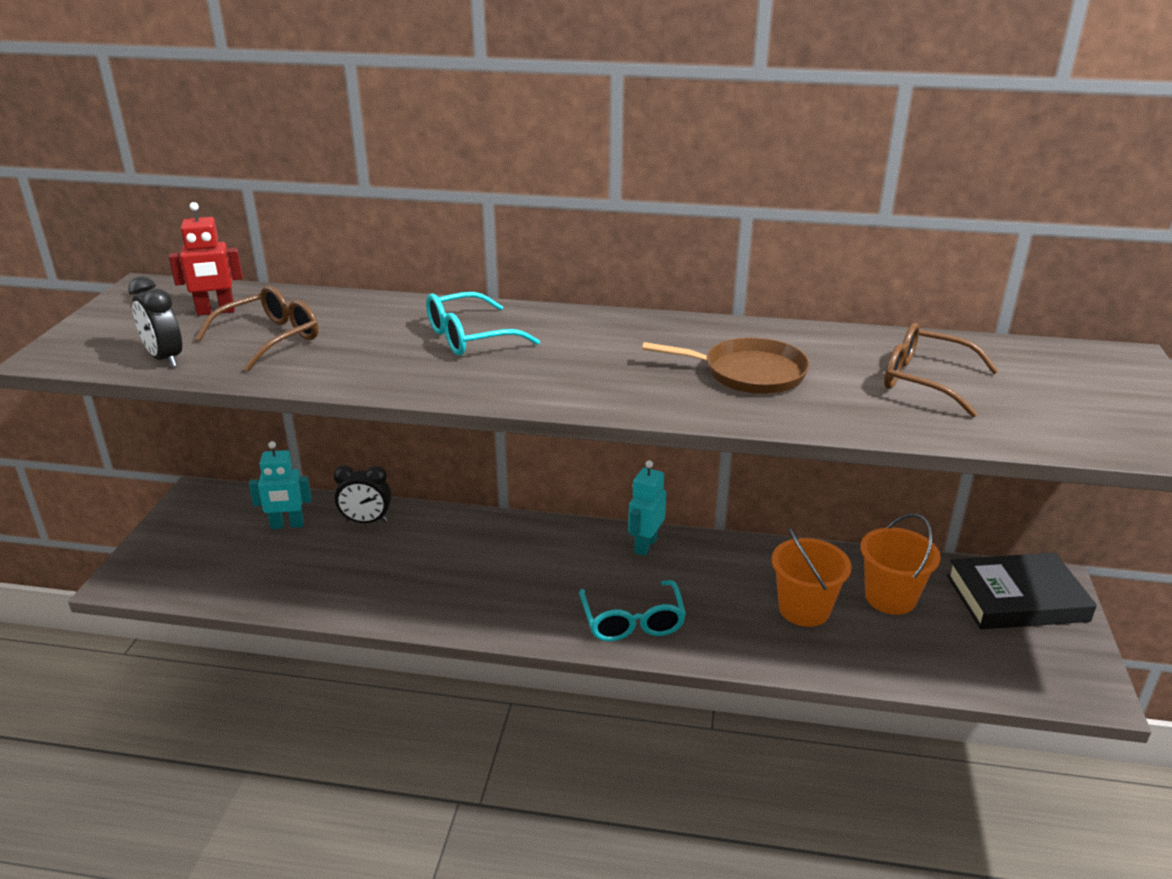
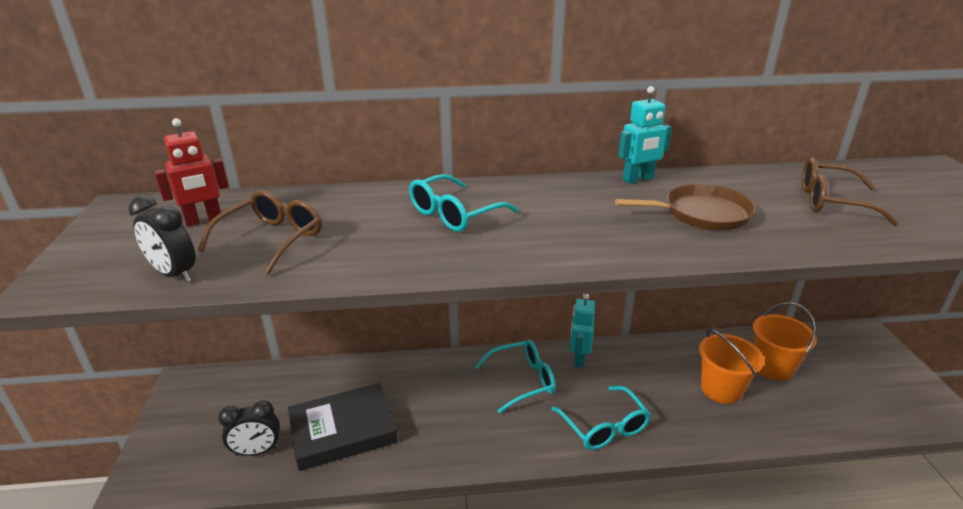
camera: 15 degrees left, 0 degrees up
(287, 525) = (278, 396): turquoise robot -> turquoise robot (638, 179)
(366, 521) = (347, 379): black clock -> black clock (257, 451)
(564, 557) = (522, 380): none -> turquoise glasses
(1016, 598) = (851, 350): black book -> black book (343, 430)

